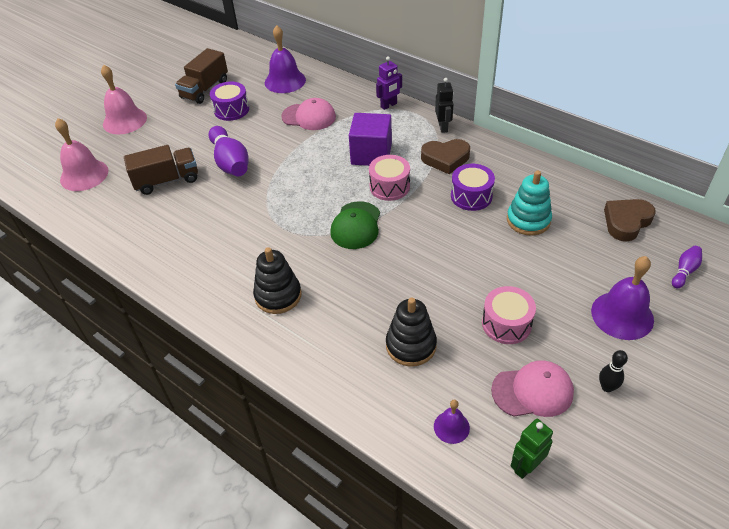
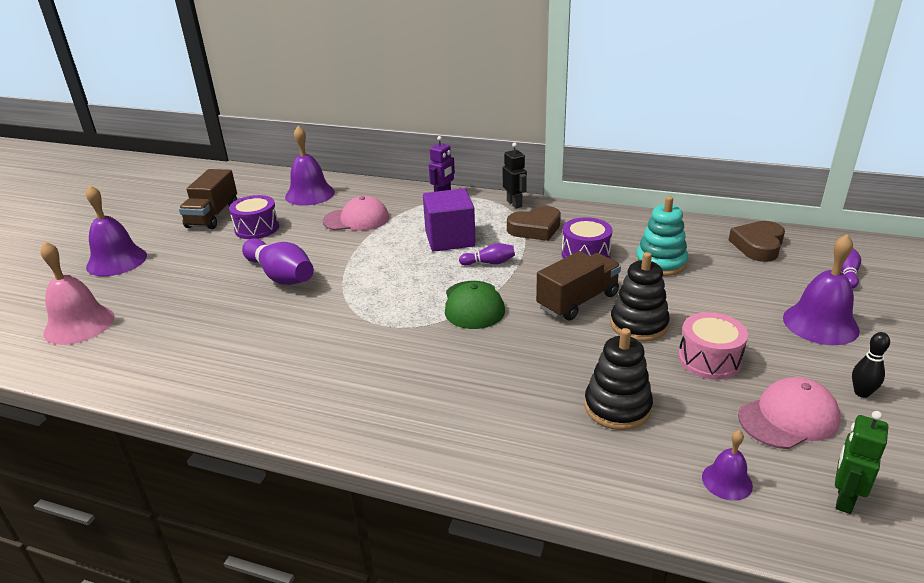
camera: 20 degrees left, 15 degrees down
(124, 121) = (116, 261): pink bell -> purple bell
(167, 180) = (203, 308): brown truck -> brown truck (578, 301)
(278, 295) = (418, 395): black stacking toy -> black stacking toy (638, 325)
(389, 186) = (489, 263): pink drum -> purple bowling pin

